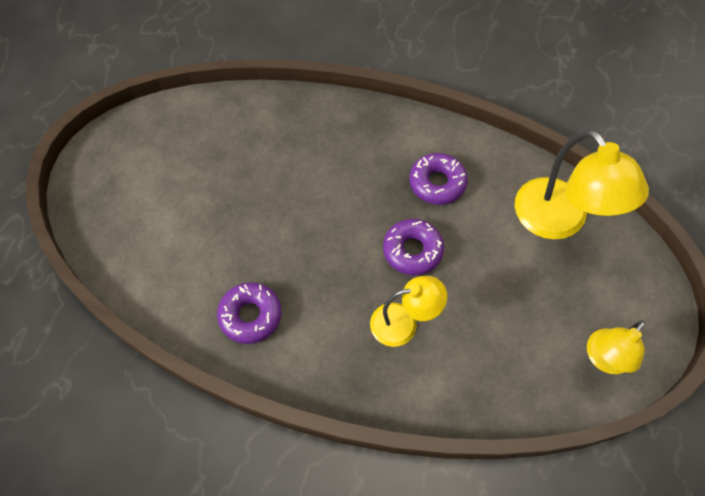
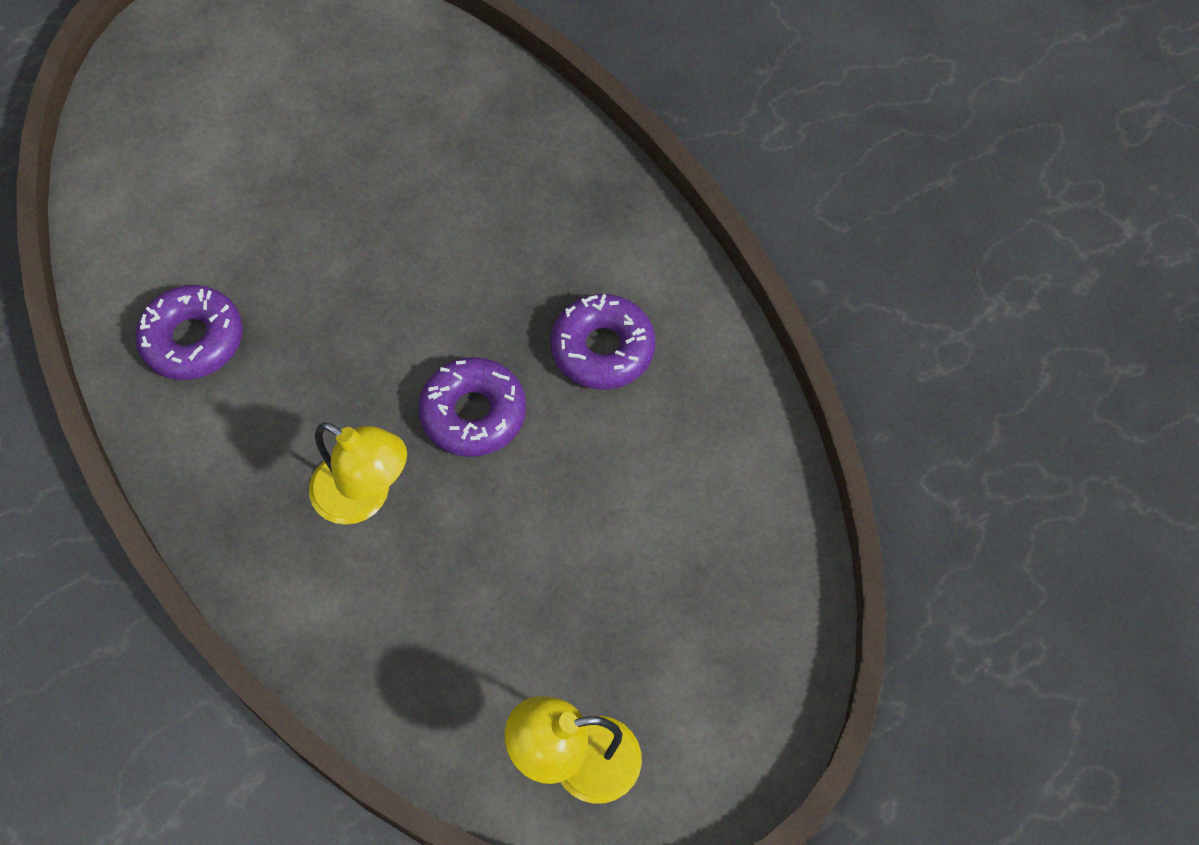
camera: 40 degrees right, 0 degrees up
(559, 221) = (721, 532): yellow lamp -> none

